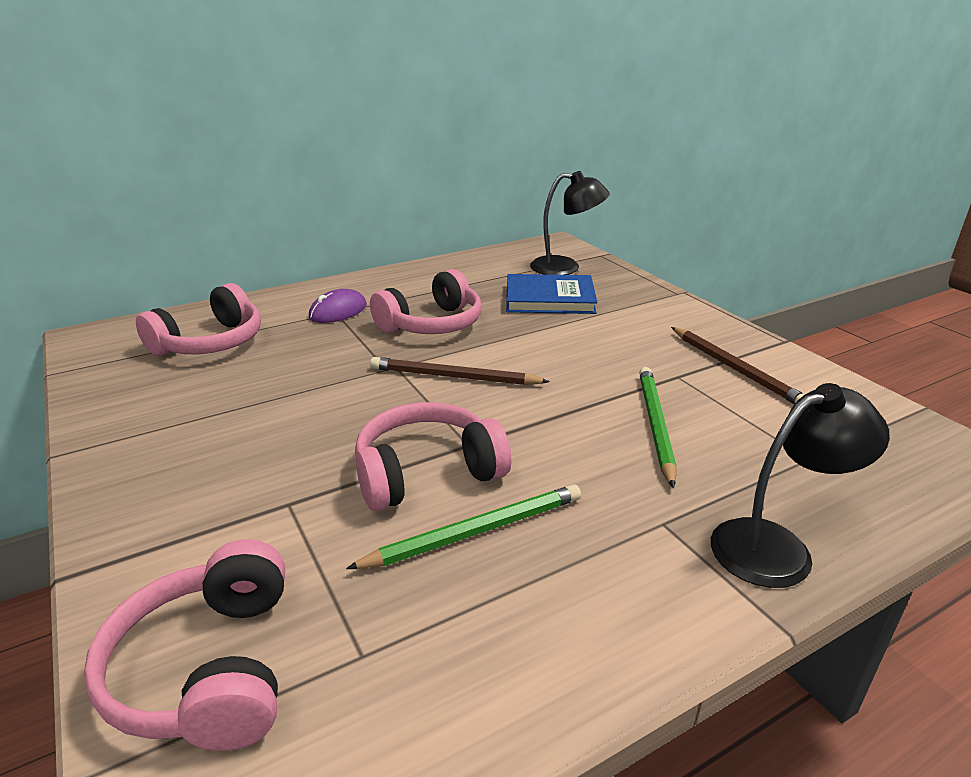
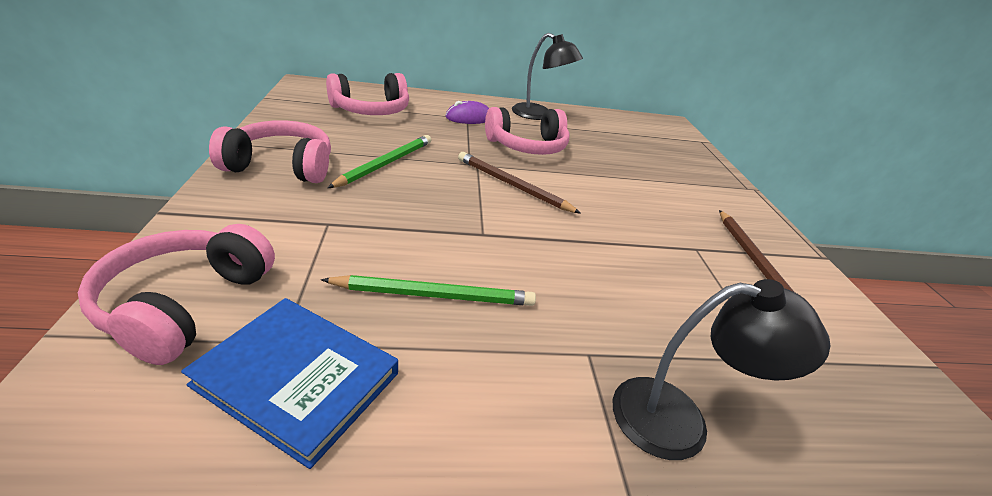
camera: 20 degrees right, 5 degrees up
(427, 472) = (436, 241): pink headphones -> pink headphones (281, 166)
(549, 299) = (633, 158): blue book -> blue book (297, 379)
(565, 267) = (664, 141): black lamp -> black lamp (539, 115)
(655, 425) = (645, 277): green pencil -> green pencil (385, 163)

